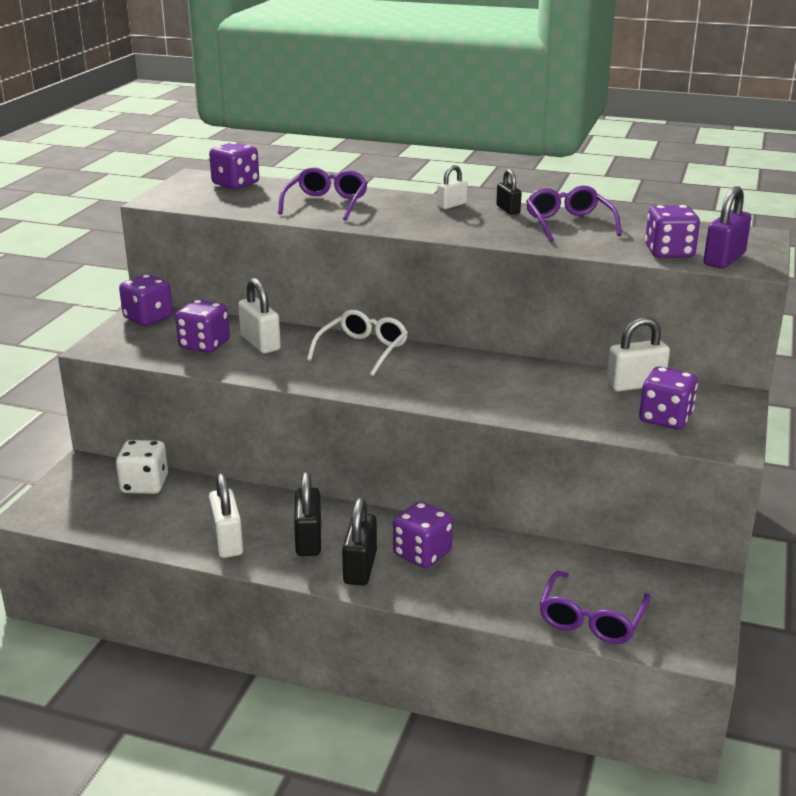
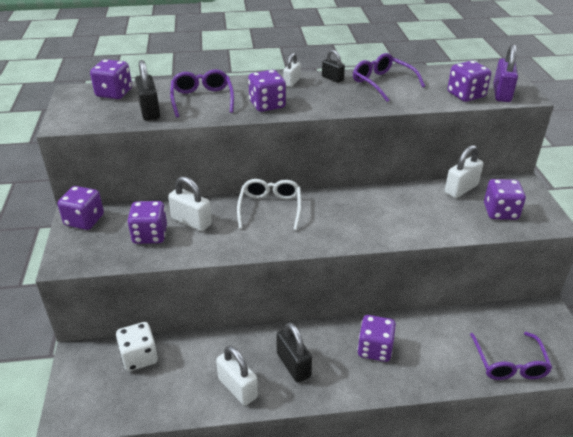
camera: 25 degrees left, 10 degrees up
(360, 567) = (344, 376): black padlock -> black padlock (149, 111)
(395, 220) = (267, 105): none -> purple dice

